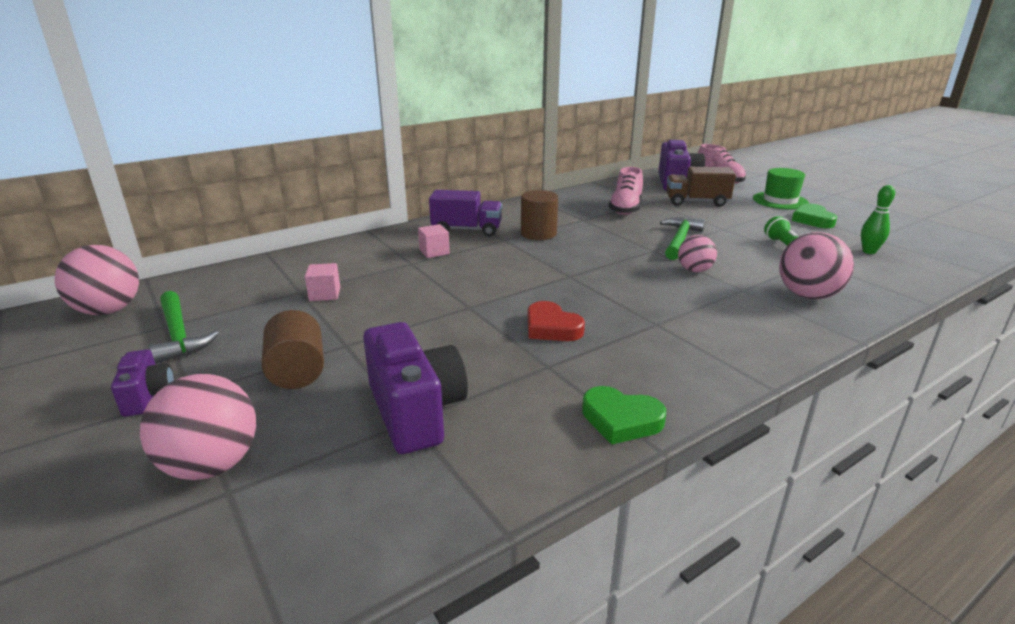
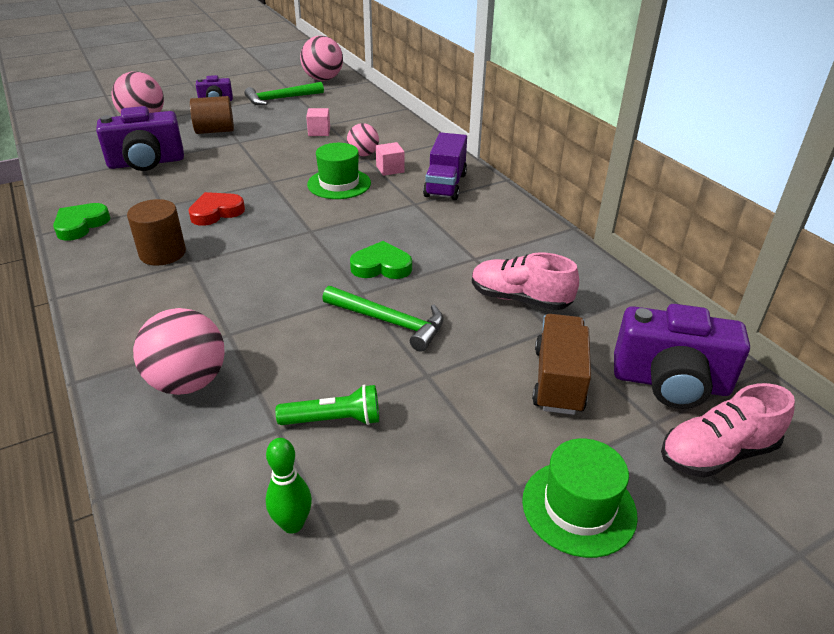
camera: 95 degrees right, 10 degrees up
(470, 271) = (339, 184): none -> green hat
(538, 233) = (429, 224): brown cylinder -> brown cylinder (162, 253)
(694, 270) = (292, 311): pink ball -> pink ball (363, 154)
(812, 220) = (459, 513): green heart -> green heart (381, 266)

